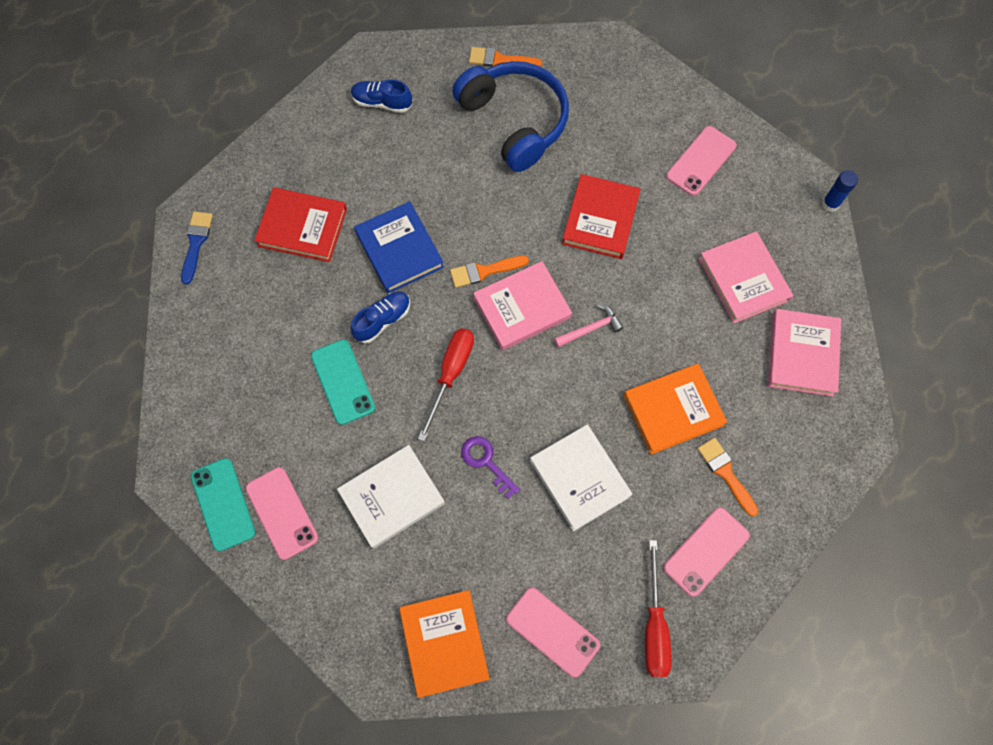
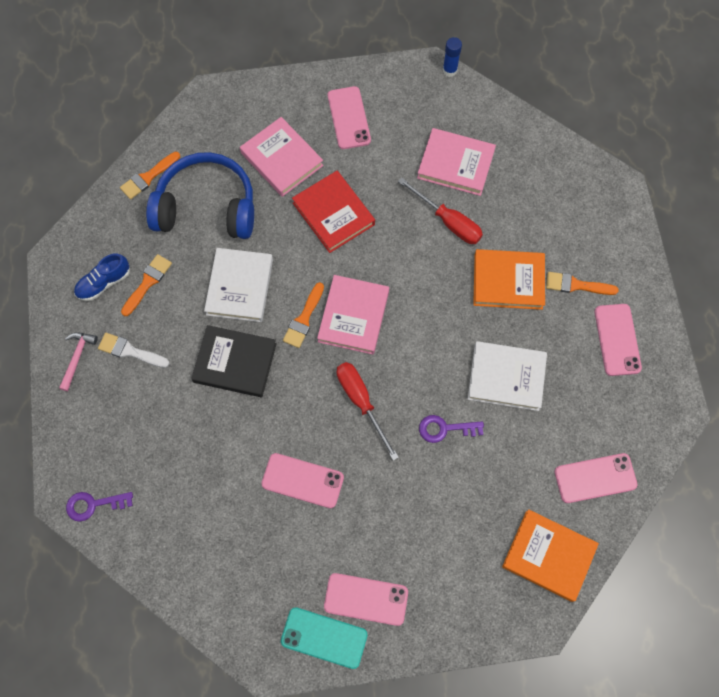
camera: 50 degrees left, 0 degrees up
(196, 243) = (93, 505): blue brush -> purple key
(302, 227) = (153, 417): red book -> none
(342, 166) = (130, 351): none -> white brush
(343, 382) = (302, 480): turquoise phone -> pink phone
(382, 320) = (279, 416): blue shoe -> none
(392, 497) = (418, 512): white book -> white book (240, 287)
(399, 250) = (235, 363): blue book -> black book
(410, 132) = (148, 282): none -> orange brush
(590, 329) = (407, 285): pink hammer -> pink hammer (77, 357)
(654, 625) = (640, 411): red screwdriver -> red screwdriver (448, 221)
(673, 410) = (508, 281): orange book -> orange book turned 75 degrees clockwise
(802, 354) = (536, 174): pink book -> pink book (282, 159)

